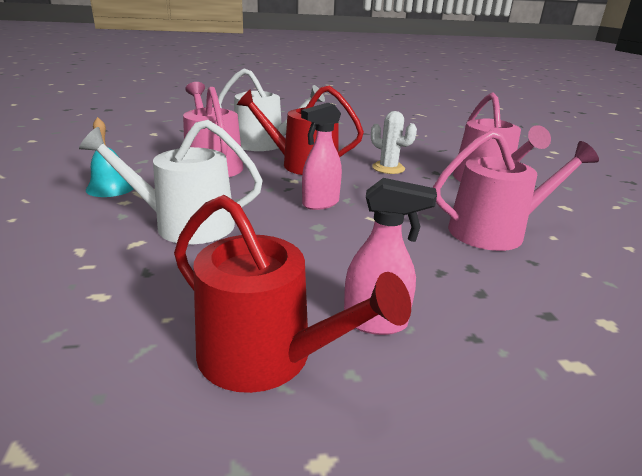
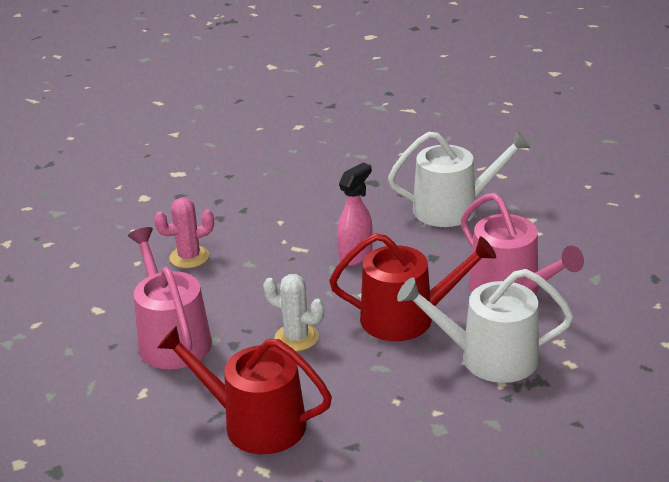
camera: 170 degrees right, 5 degrees up
(111, 187) = (566, 232): turquoise bell -> none
(267, 356) = (337, 149): red watering can -> red watering can (255, 423)
(376, 322) = (285, 172): pink spray bottle -> none
(495, 231) = (189, 257): pink watering can -> pink cactus

